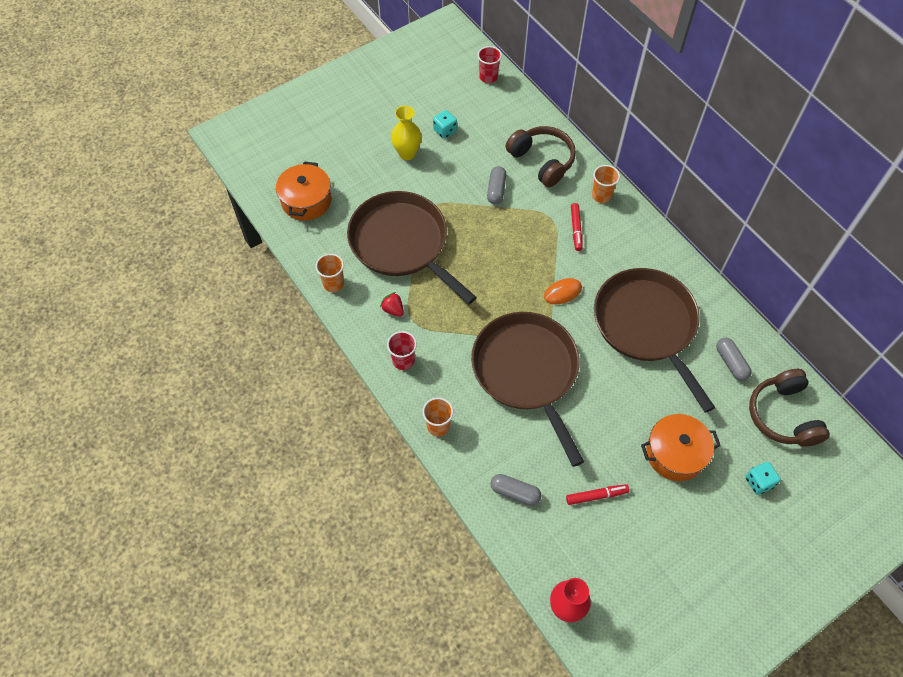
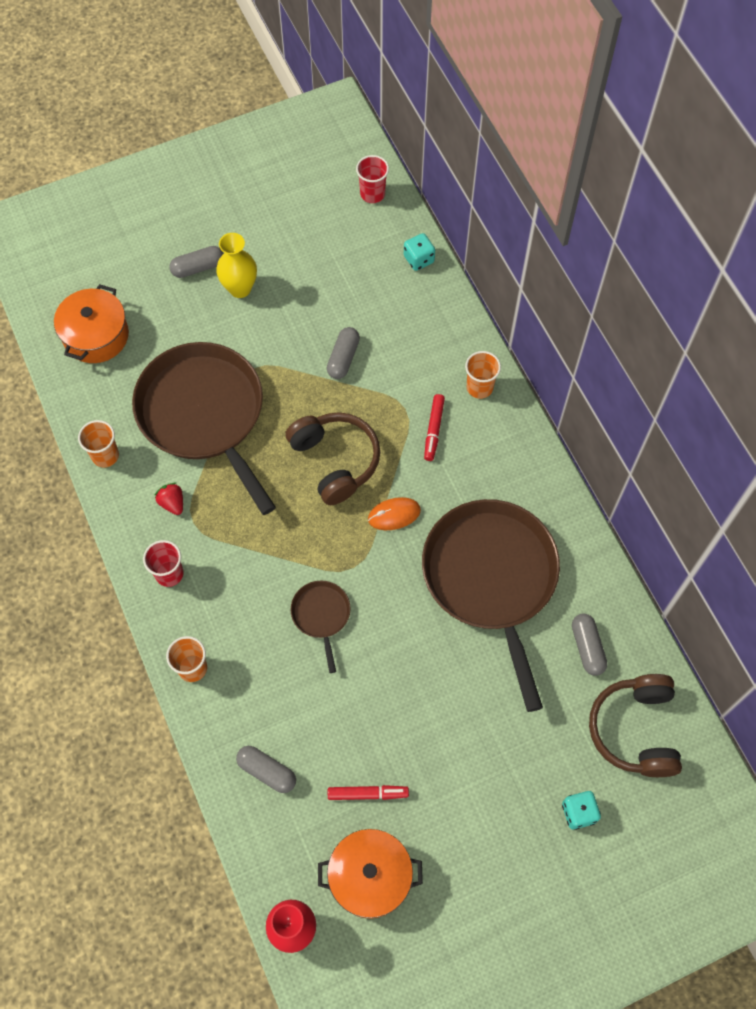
camera: 10 degrees right, 5 degrees up
(372, 143) = (198, 267): none -> grey capsule
(445, 131) = (296, 263): turquoise dice -> turquoise dice (419, 259)
(527, 372) = (321, 615): brown pan -> brown pan, size x0.43
(542, 161) = (413, 326): brown headphones -> brown headphones (335, 461)
(675, 453) = (481, 756): orange pot -> orange pot (370, 877)

